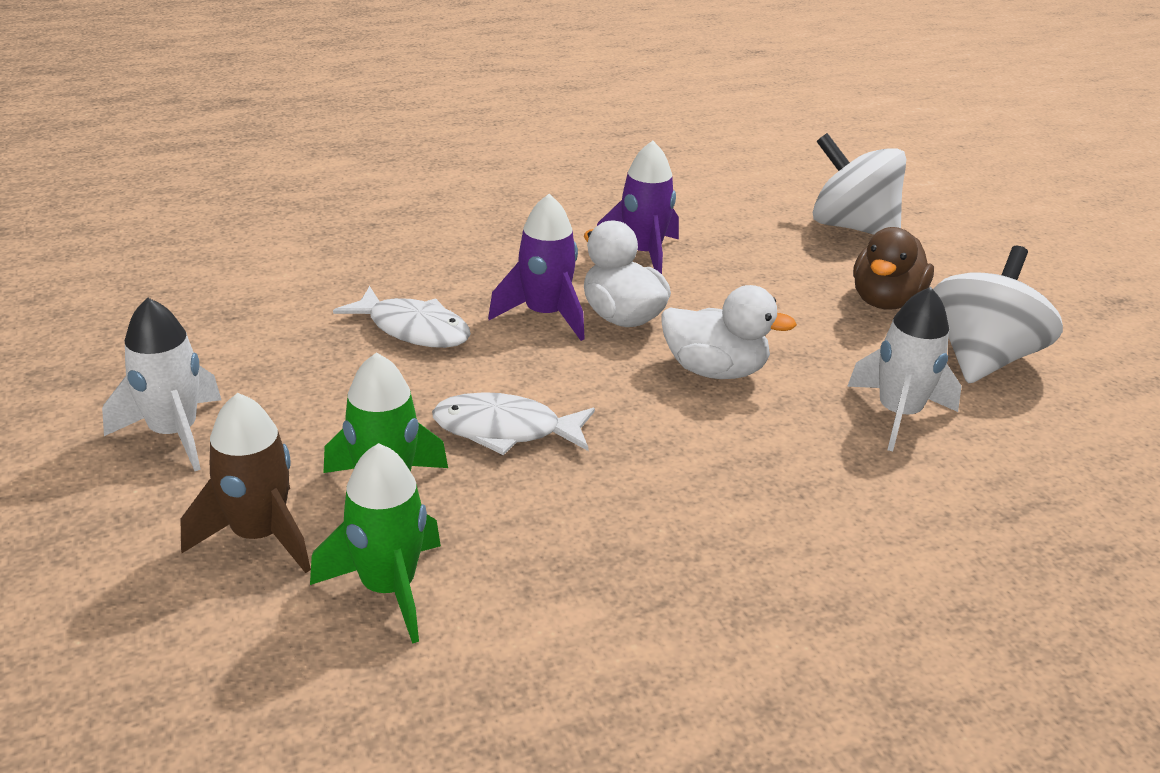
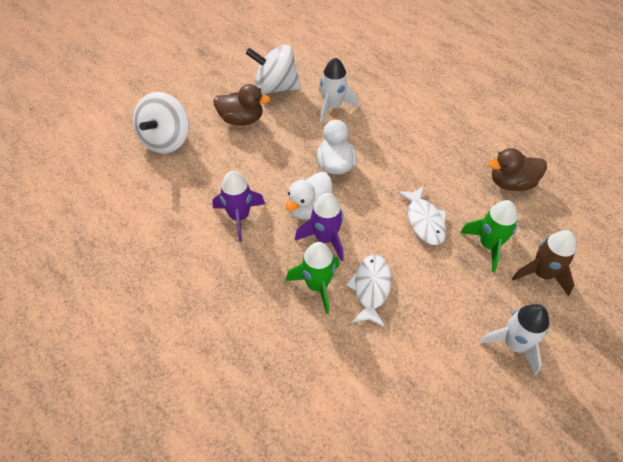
camera: 110 degrees left, 20 degrees up
(388, 588) = (533, 221): green rocket -> green rocket (317, 285)
(521, 606) = (511, 183): none -> brown duck

